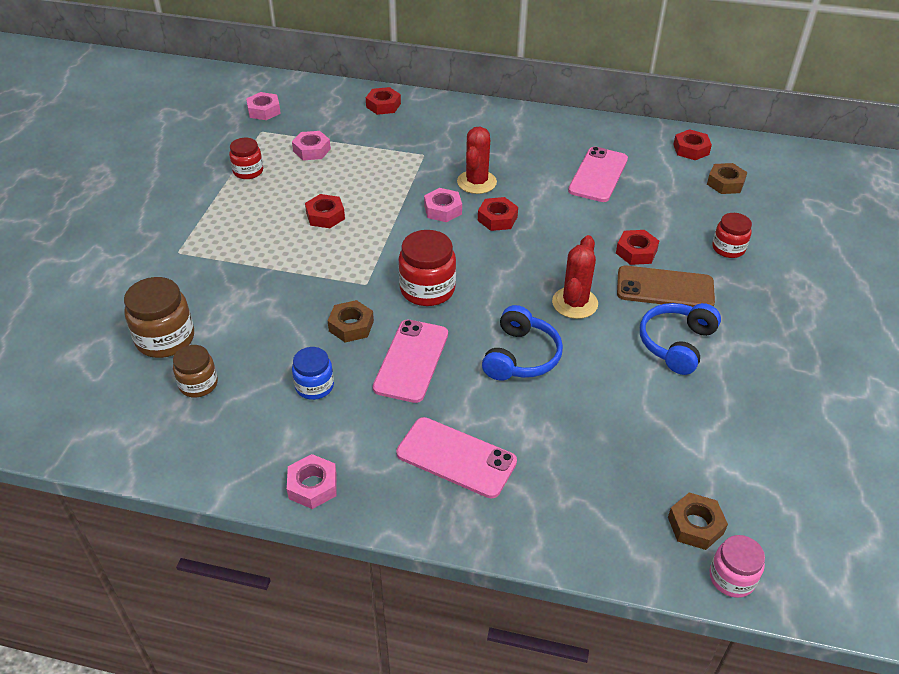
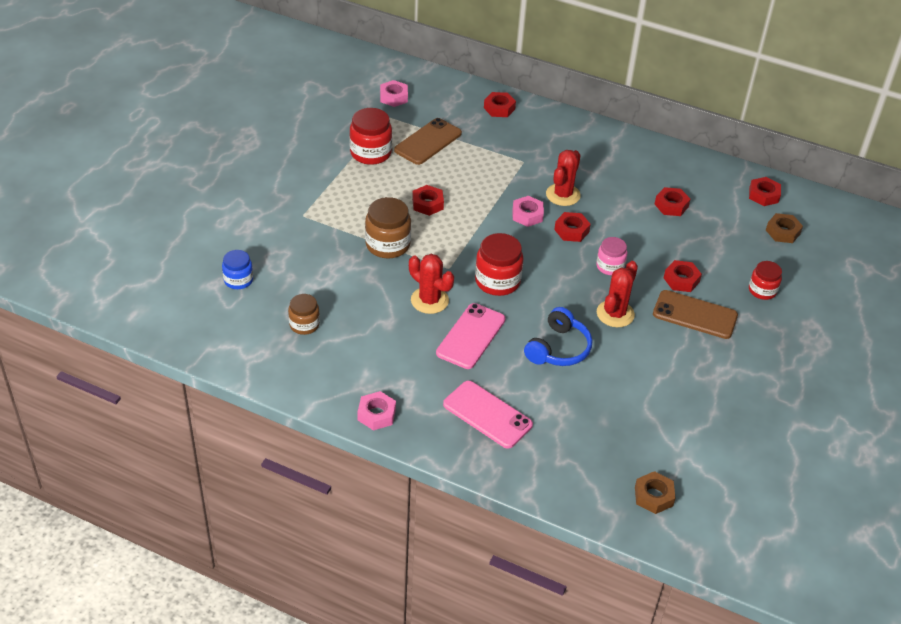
camera: 10 degrees right, 0 degrees up
(165, 339) = (284, 285): brown jar -> brown jar (388, 245)
(248, 171) = (370, 153): red jar -> red jar, size x1.59
(311, 150) = (428, 142): pink nut -> brown phone
(314, 386) = (392, 342): blue jar -> blue jar (238, 280)
(351, 326) = (429, 300): brown nut -> red cactus
(598, 175) = (671, 205): pink phone -> red nut
(676, 344) = (688, 361): blue headphones -> none
(732, 578) = (667, 536): pink jar -> pink jar (610, 266)

